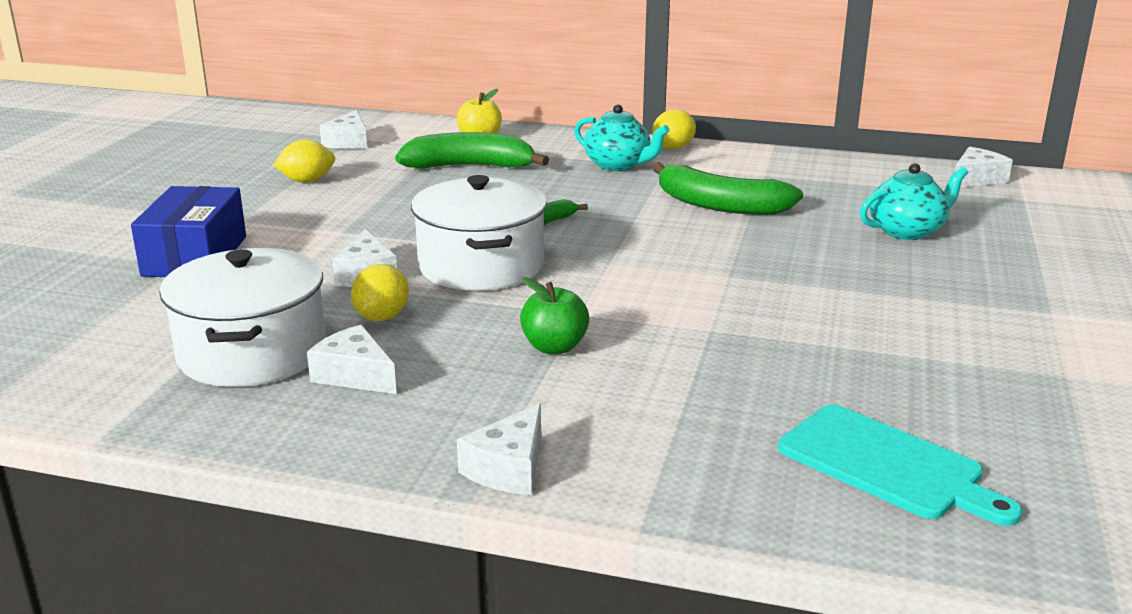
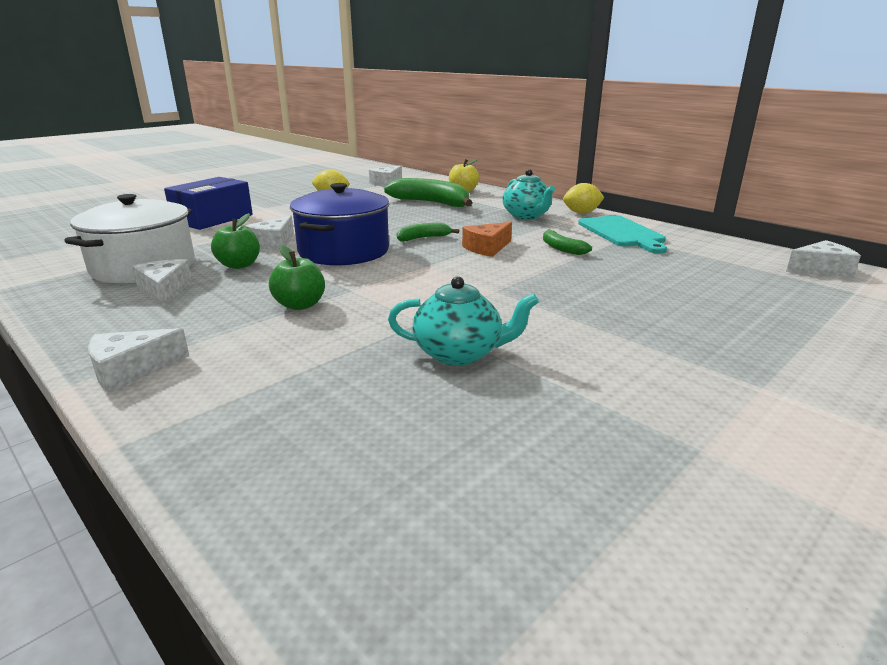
camera: 30 degrees right, 0 degrees up
(382, 317) = (239, 265): yellow lemon -> green apple
(481, 265) = (344, 251): white pot -> blue pot
(641, 222) = (487, 248): none -> orange cheese
(719, 205) = (561, 248): green banana -> green banana, size x0.52
(886, 465) = (388, 469): turquoise cutting board -> turquoise cutting board (622, 233)
(907, 231) = (697, 292): turquoise teapot -> turquoise teapot (459, 353)

